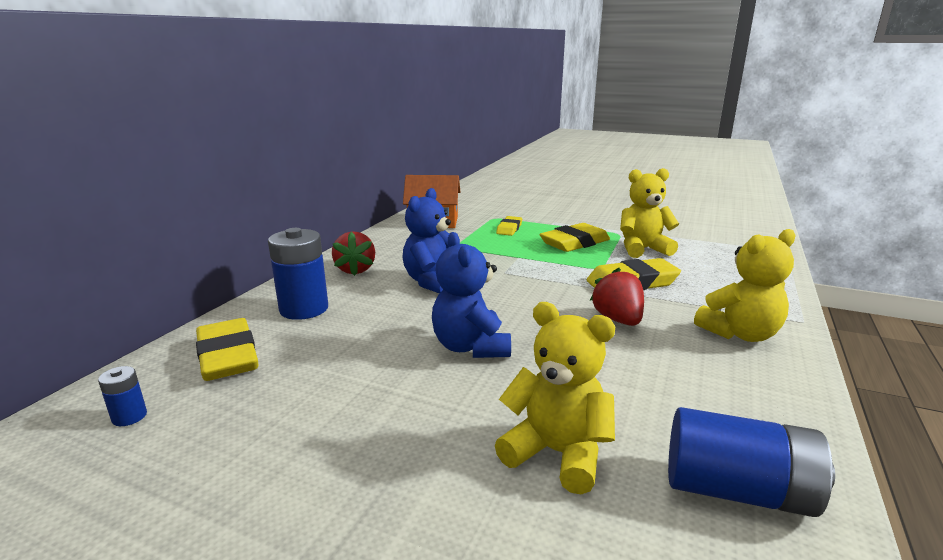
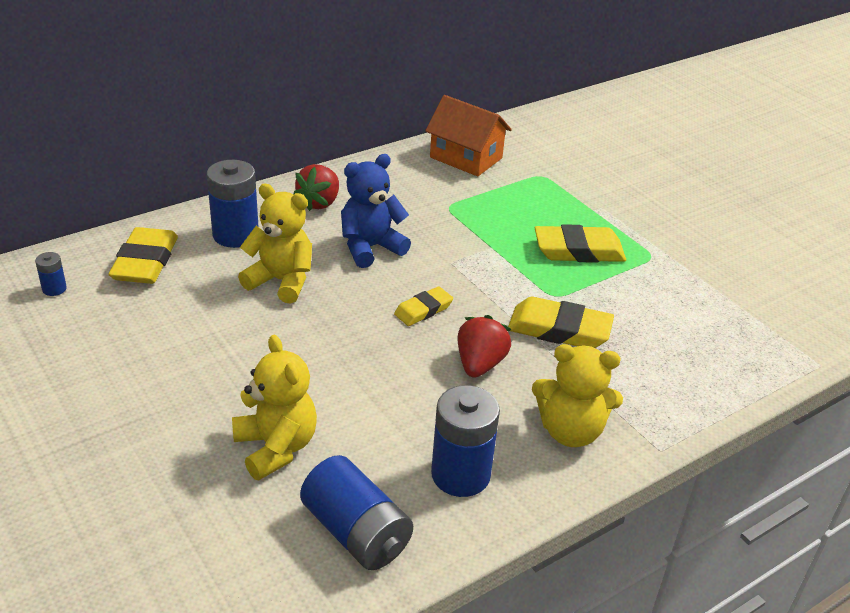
camera: 30 degrees right, 15 degrees up
(471, 347) = (321, 334): blue teddy bear -> none
(509, 229) = (535, 200): yellow eraser -> yellow eraser (423, 310)
(643, 249) = (642, 291): yellow teddy bear -> yellow teddy bear (281, 281)
(728, 396) = (460, 475): none -> blue battery

